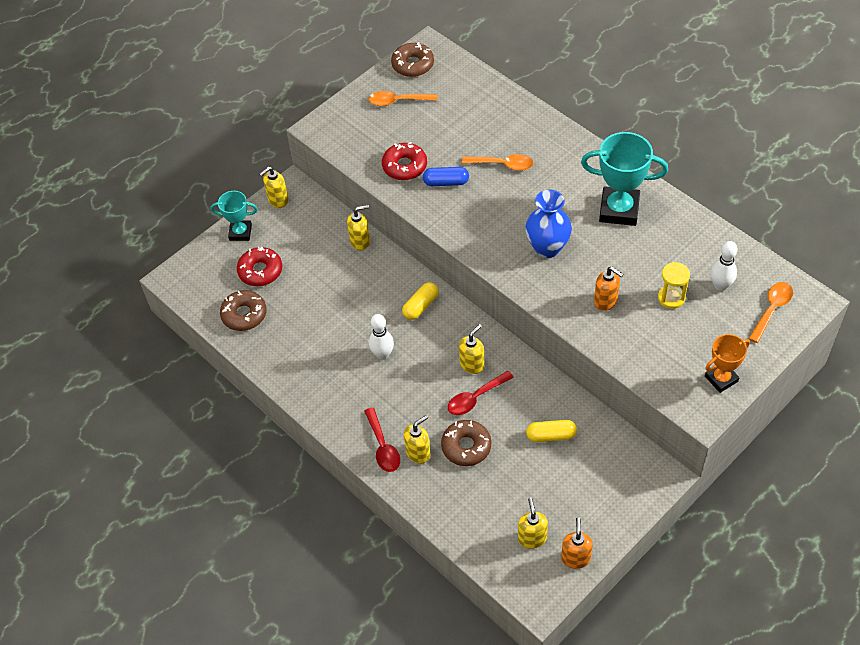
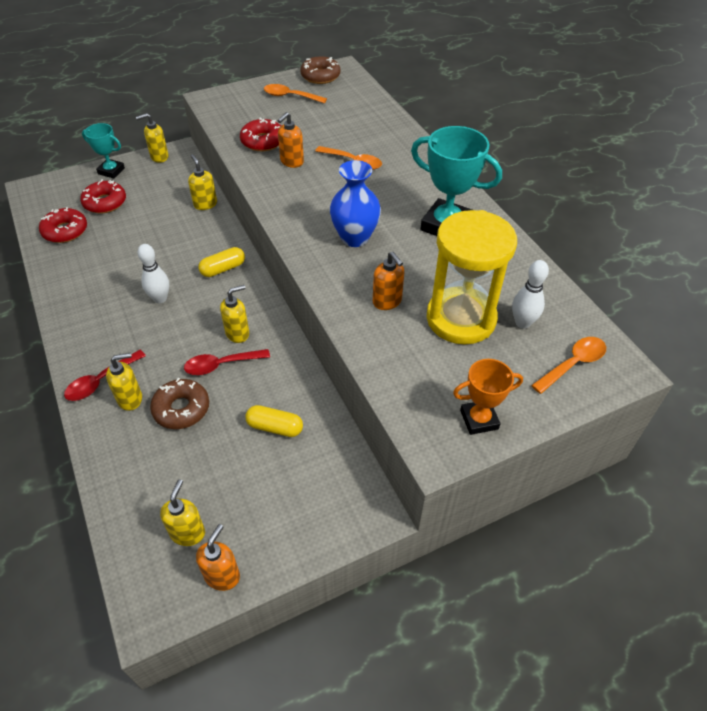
camera: 15 degrees right, 5 degrees down
(244, 314) = (65, 231): brown donut -> red donut
(360, 241) = (205, 204): yellow soap dispenser -> yellow soap dispenser turned 120 degrees counterclockwise
(383, 446) = (101, 381): red spoon -> red spoon turned 45 degrees clockwise
(446, 182) = (291, 162): blue capsule -> orange soap dispenser
(671, 298) = (461, 319): yellow hourglass -> yellow hourglass, size x2.19

